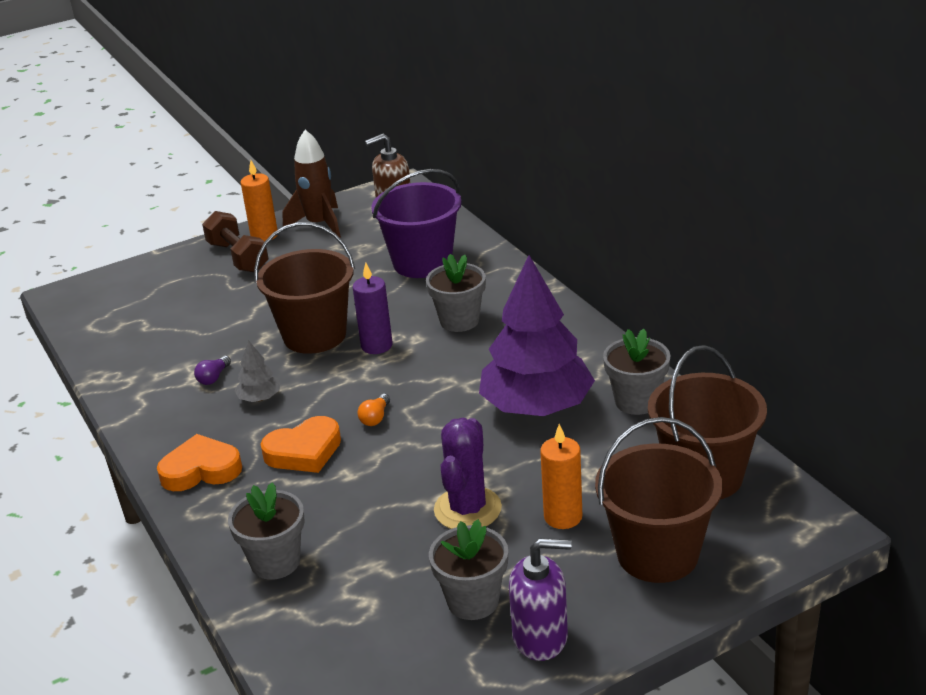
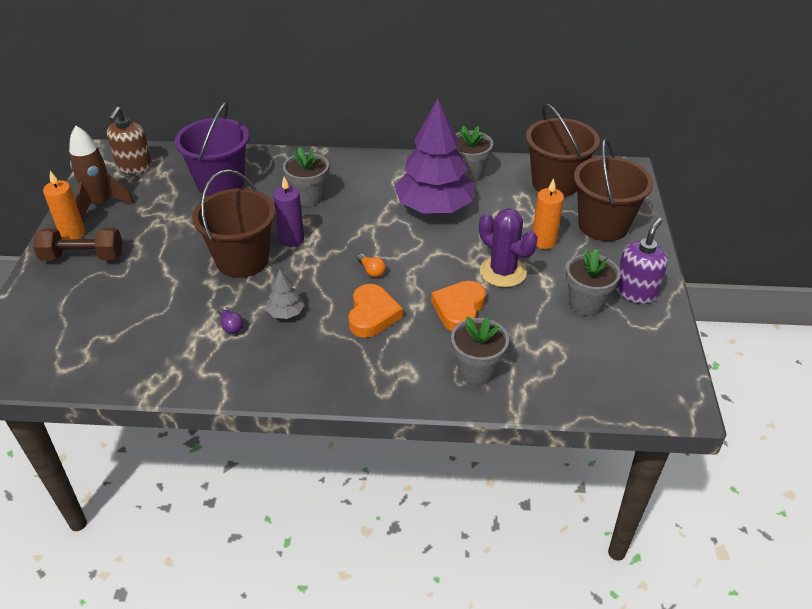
camera: 60 degrees left, 10 degrees up
(201, 470) = (338, 371): orange heart -> orange heart (459, 309)

